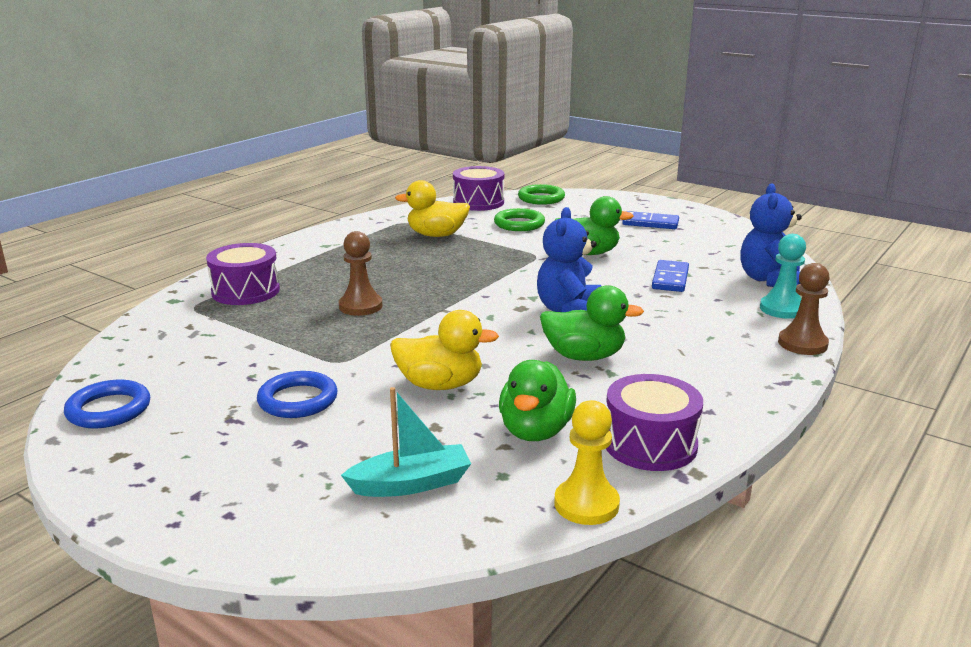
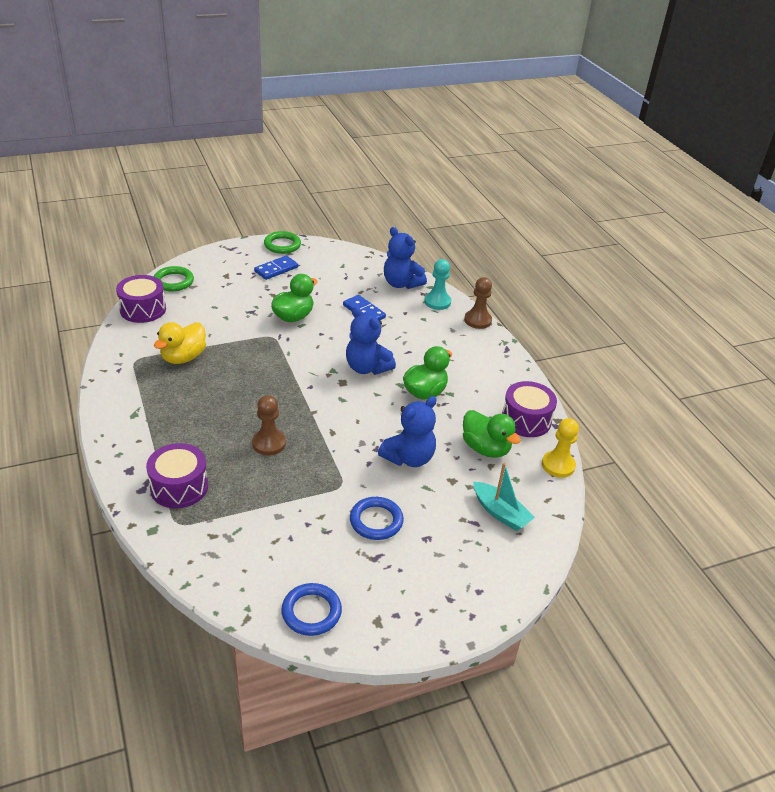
camera: 60 degrees left, 15 degrees up
(411, 484) = (500, 513): turquoise boat -> turquoise boat turned 120 degrees clockwise
(440, 385) = (409, 458): yellow duck -> blue teddy bear
(519, 224) = (210, 315): green ring -> green ring (282, 245)

